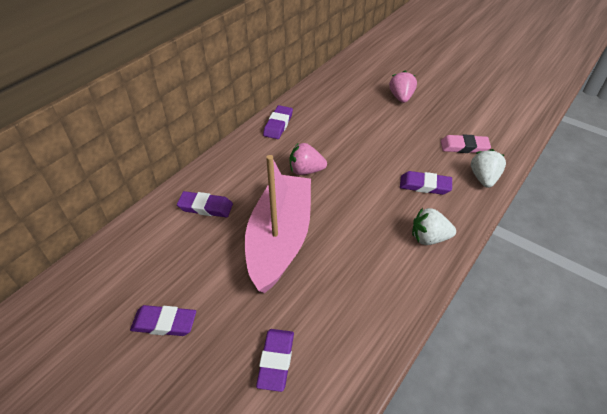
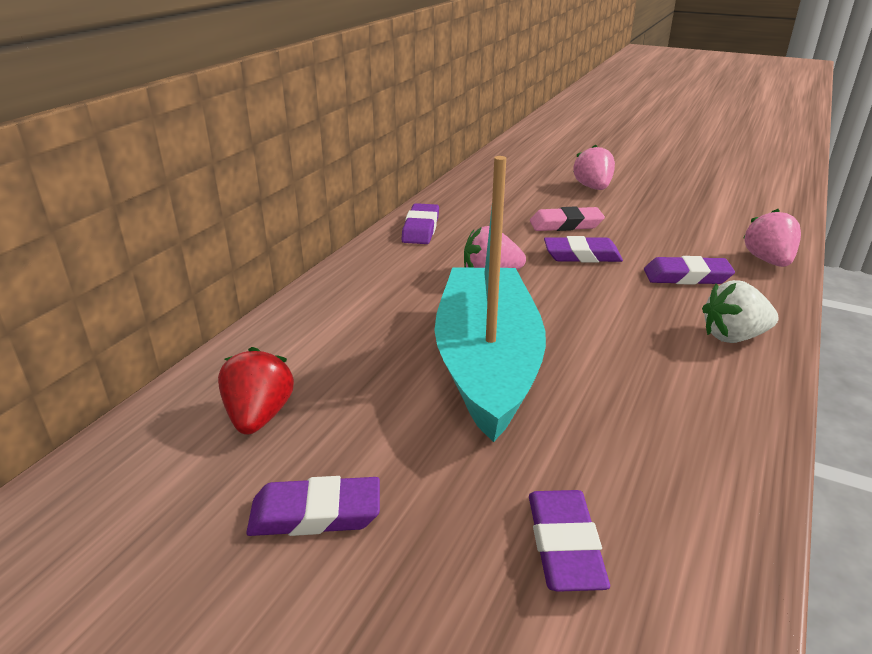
camera: 10 degrees left, 15 degrees down
(151, 258) = (259, 416): none -> red strawberry
(205, 207) = (337, 335): purple eraser -> purple eraser (582, 255)
(279, 239) = (487, 364): pink boat -> turquoise boat
(464, 147) = (716, 230): pink eraser -> pink eraser (566, 224)
(483, 178) = (768, 261): white strawberry -> pink strawberry

